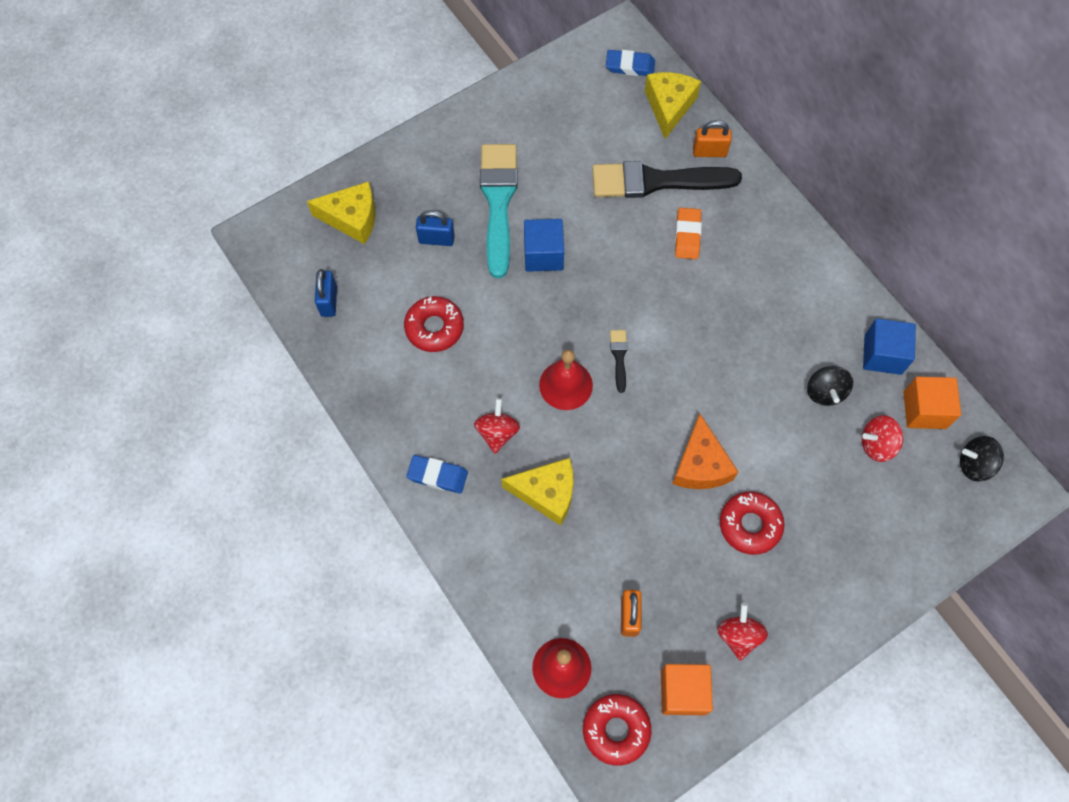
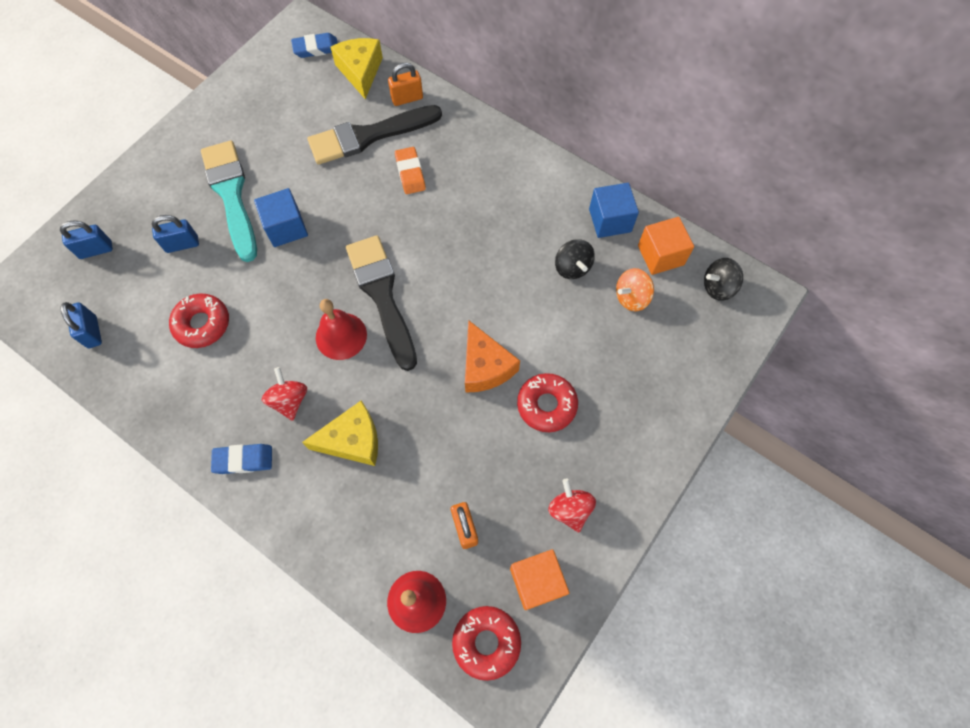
camera: 20 degrees left, 0 degrees up
(352, 218) = (96, 250): yellow cheese -> blue padlock
(619, 357) = (382, 295): black brush -> black brush, size x2.37
(877, 444) = (631, 297): red spinning top -> orange spinning top

